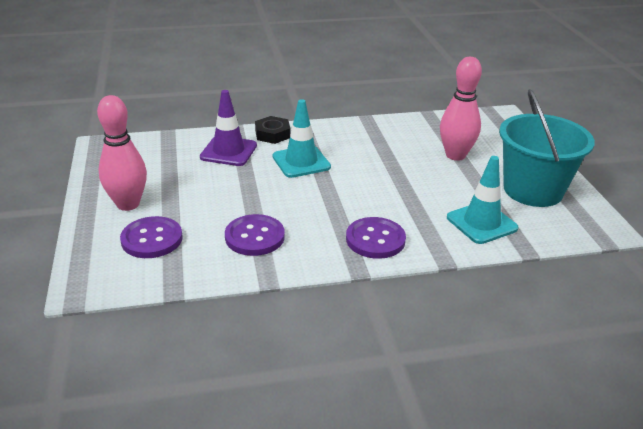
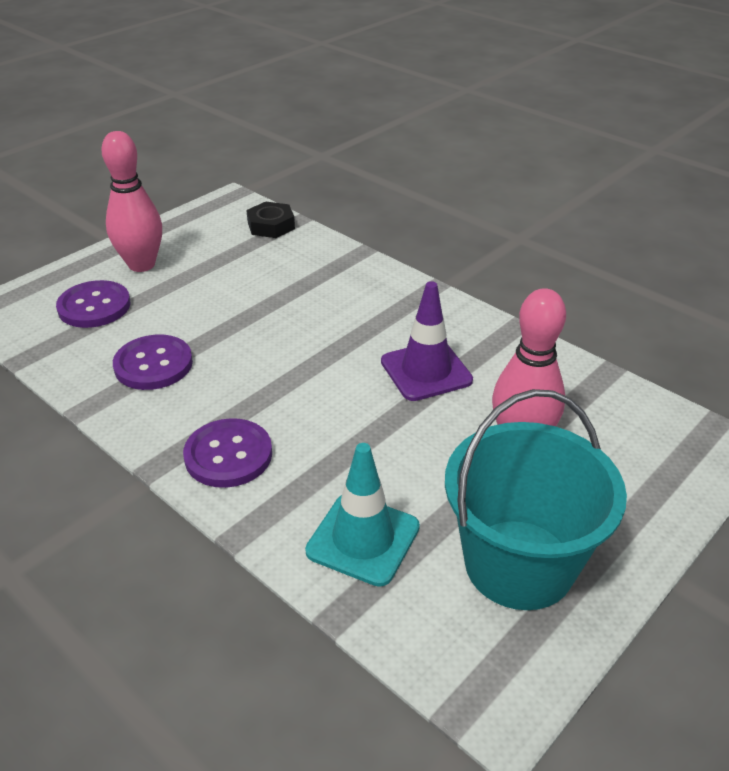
camera: 55 degrees right, 5 degrees up
(228, 151) = (305, 270): purple traffic cone -> purple traffic cone (426, 371)
(272, 134) = (379, 278): black nut -> black nut (271, 225)
(301, 162) = (342, 325): turquoise traffic cone -> none

